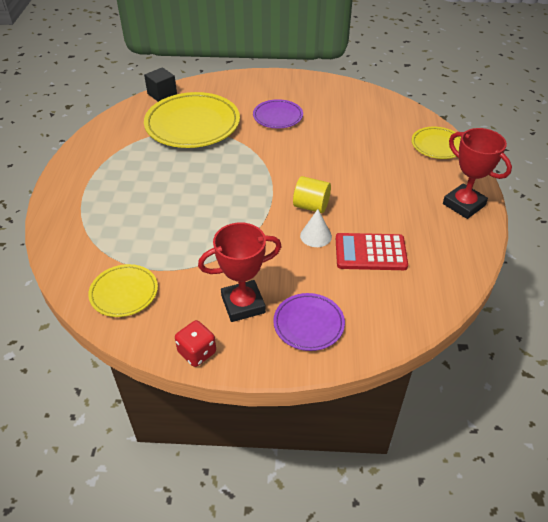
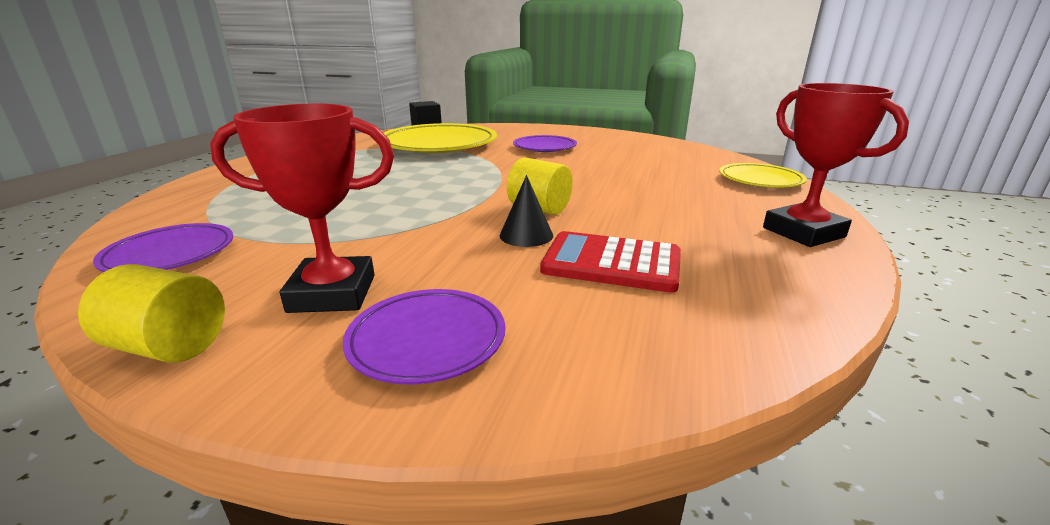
camera: 15 degrees right, 20 degrees down
(124, 293) = (170, 254): yellow plate -> purple plate
(197, 352) = (170, 346): red dice -> yellow cylinder
(316, 236) = (526, 235): white cone -> black cone

